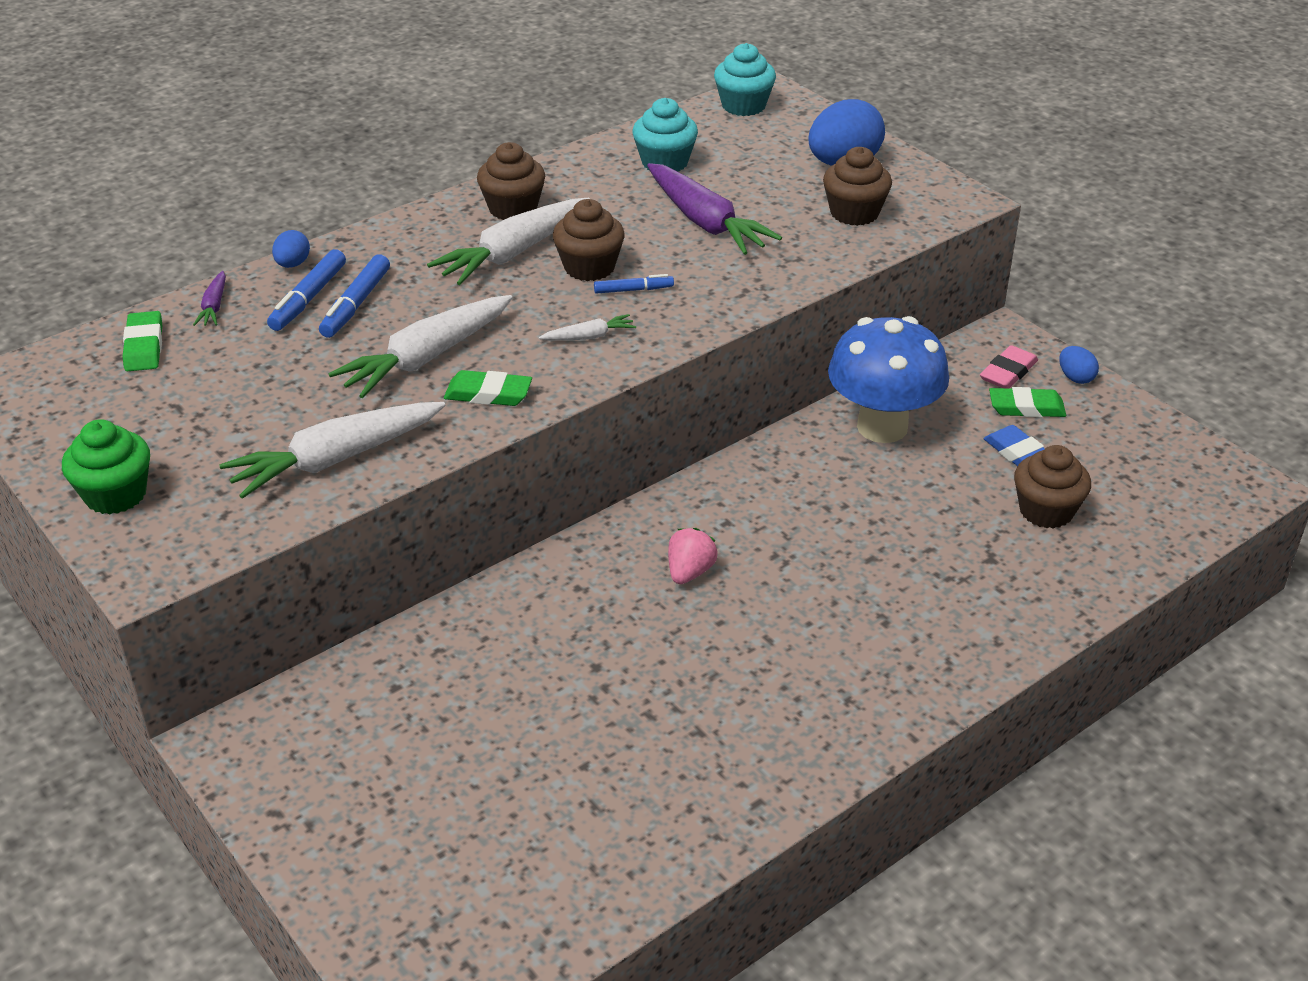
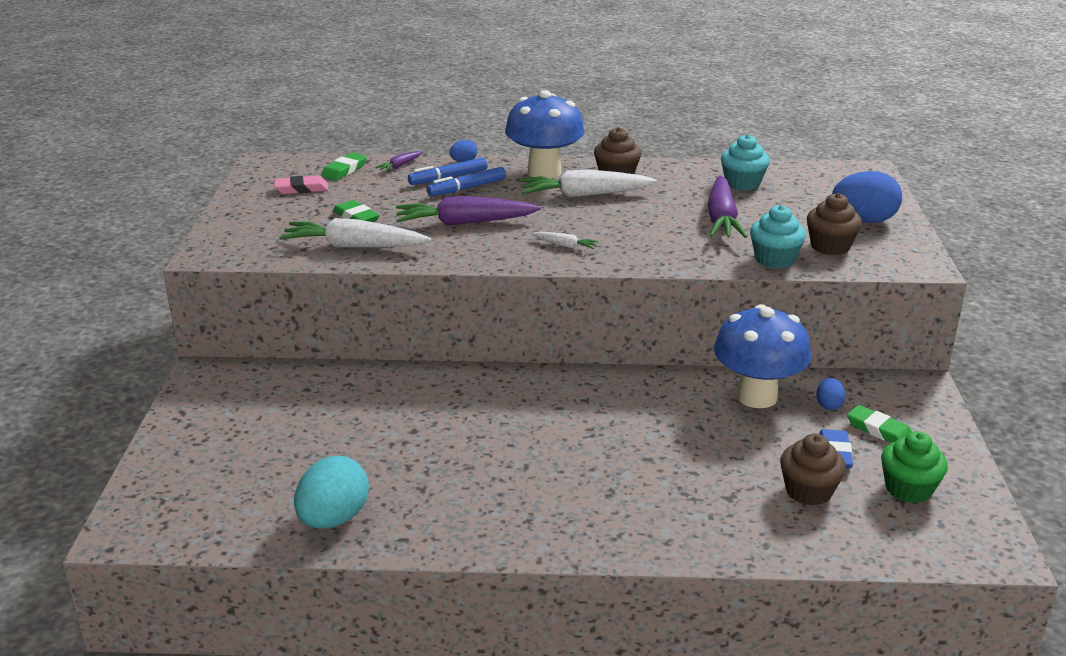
camera: 40 degrees right, 10 degrees down
(115, 494) = (242, 221): green cupcake -> green cupcake (908, 489)
(419, 238) = (544, 172): none -> blue mushroom
(426, 358) = (465, 223): white carrot -> purple carrot
(488, 394) = (471, 249): green eraser -> green eraser (356, 217)
(589, 267) = (616, 215): brown cupcake -> none
(633, 290) = (625, 234): blue marker -> none
(654, 828) = (333, 519): none -> turquoise egg
(690, 572) = (528, 413): pink strawberry -> none
(743, 105) = (840, 172): turquoise cupcake -> turquoise cupcake (774, 259)
(1008, 372) = (894, 406): pink eraser -> pink eraser (301, 189)
(1075, 378) = (944, 430): blue egg -> blue egg (828, 405)

